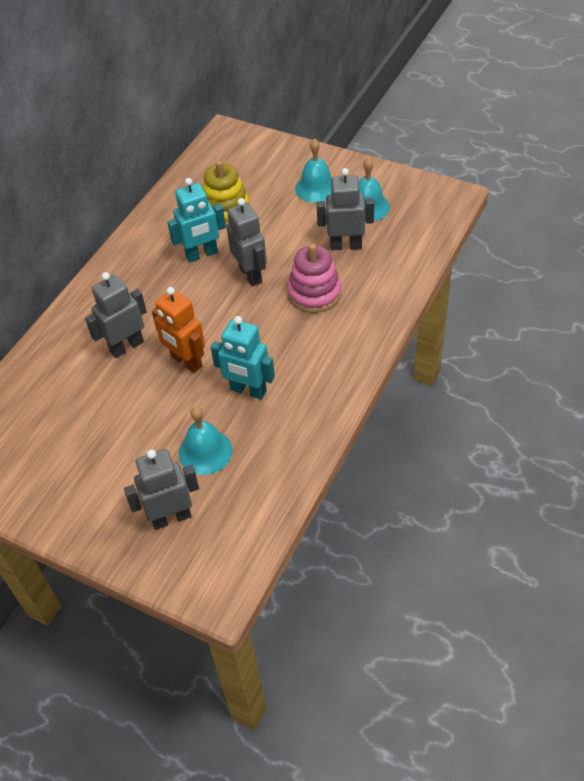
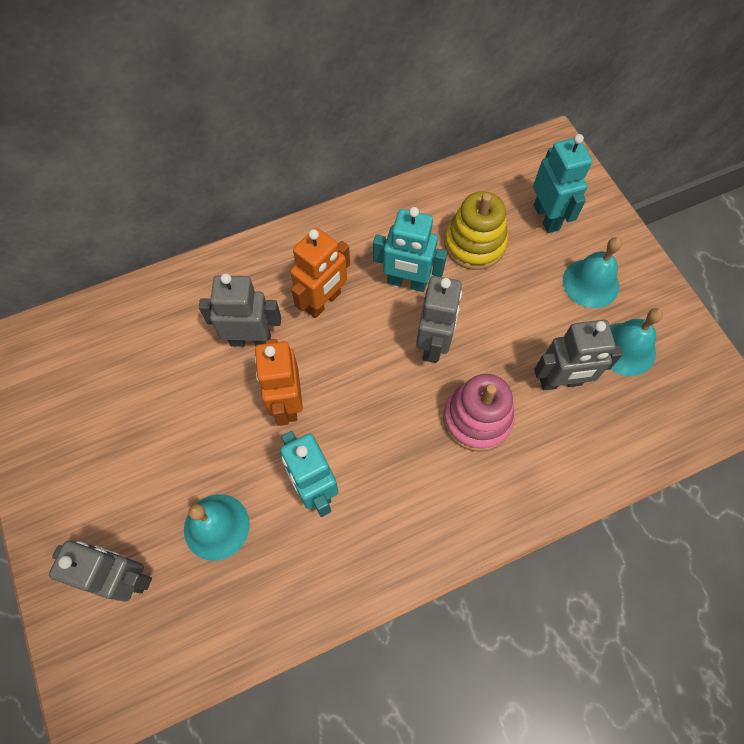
camera: 35 degrees right, 15 degrees up
(156, 297) = (323, 302): none -> orange robot
(257, 171) = (546, 217): none -> turquoise robot
(345, 245) = (560, 382): grey robot -> grey robot turned 135 degrees clockwise

